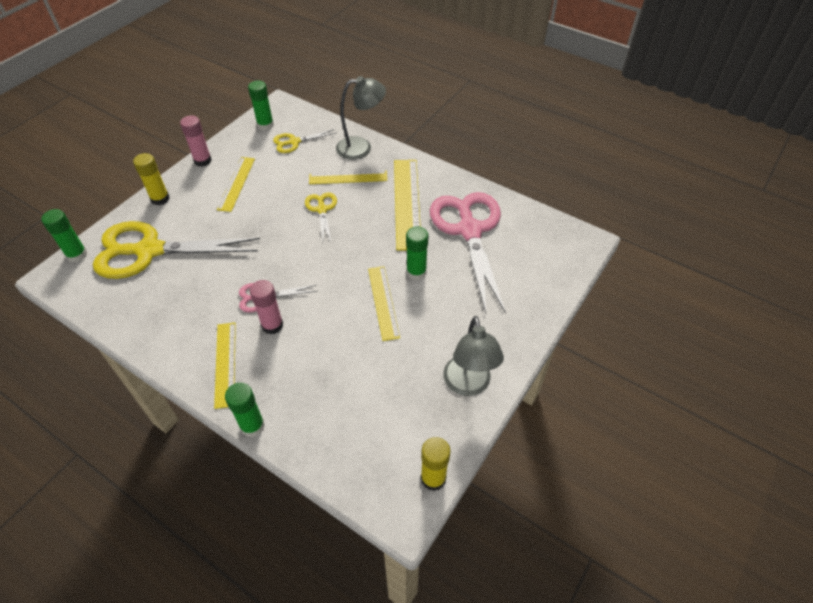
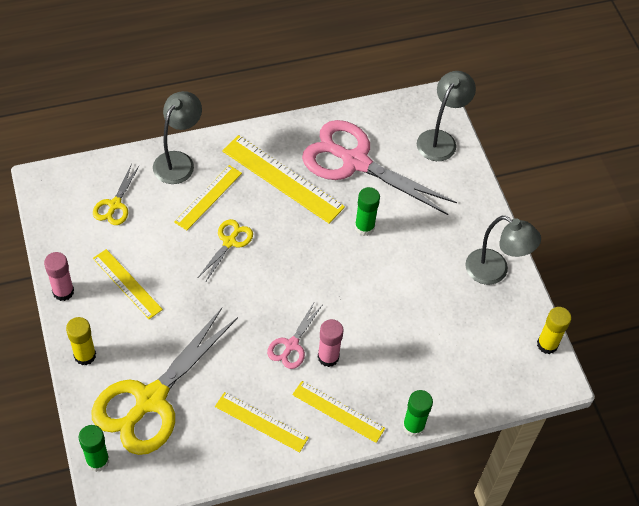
camera: 55 degrees left, 5 degrees up
(265, 125) = (63, 211): green glue stick -> none
(322, 209) = (229, 242): yellow scissors -> yellow scissors turned 90 degrees clockwise
(383, 302) = (374, 269): yellow ruler -> yellow ruler (261, 422)
(554, 266) = (440, 139): none -> grey lamp

